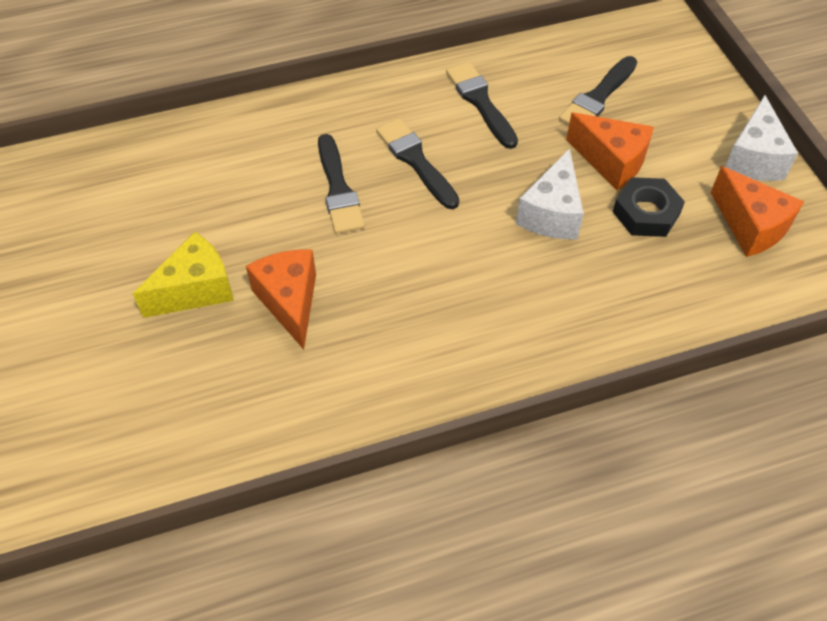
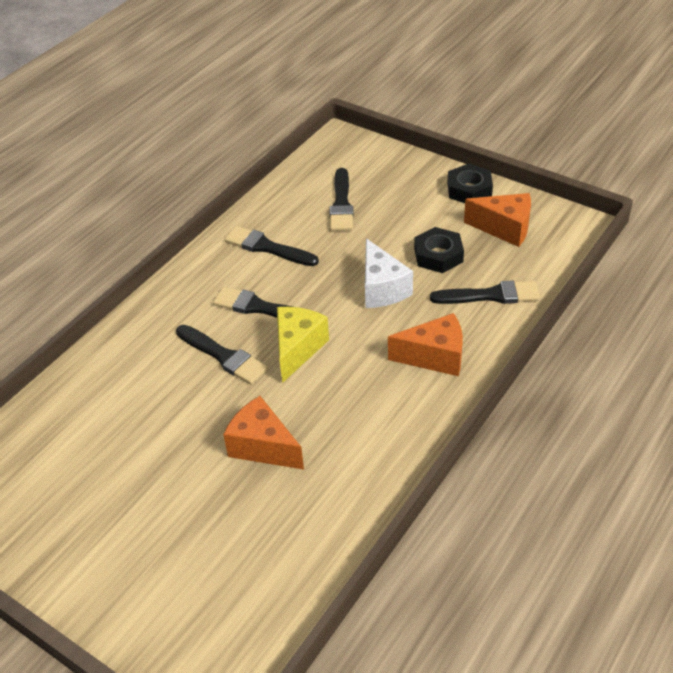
camera: 35 degrees left, 10 degrees down
(195, 290) = (185, 482): yellow cheese -> yellow cheese (297, 349)
(611, 162) = (388, 237): orange cheese -> orange cheese (434, 357)
(659, 292) = (490, 295): none -> black brush
(753, 158) = (469, 189): white cheese -> black nut

